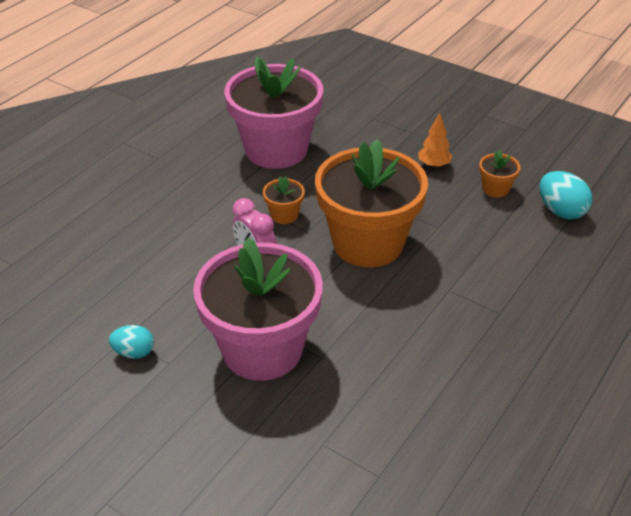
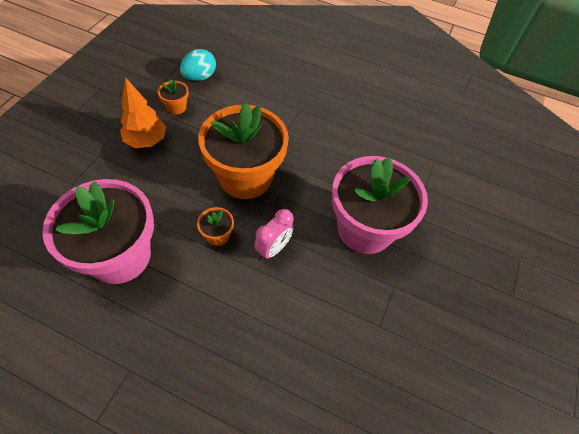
camera: 105 degrees left, 15 degrees up
(134, 352) = (393, 314): turquoise egg -> none
(434, 165) = (146, 141): orange tree -> orange tree, size x1.60

